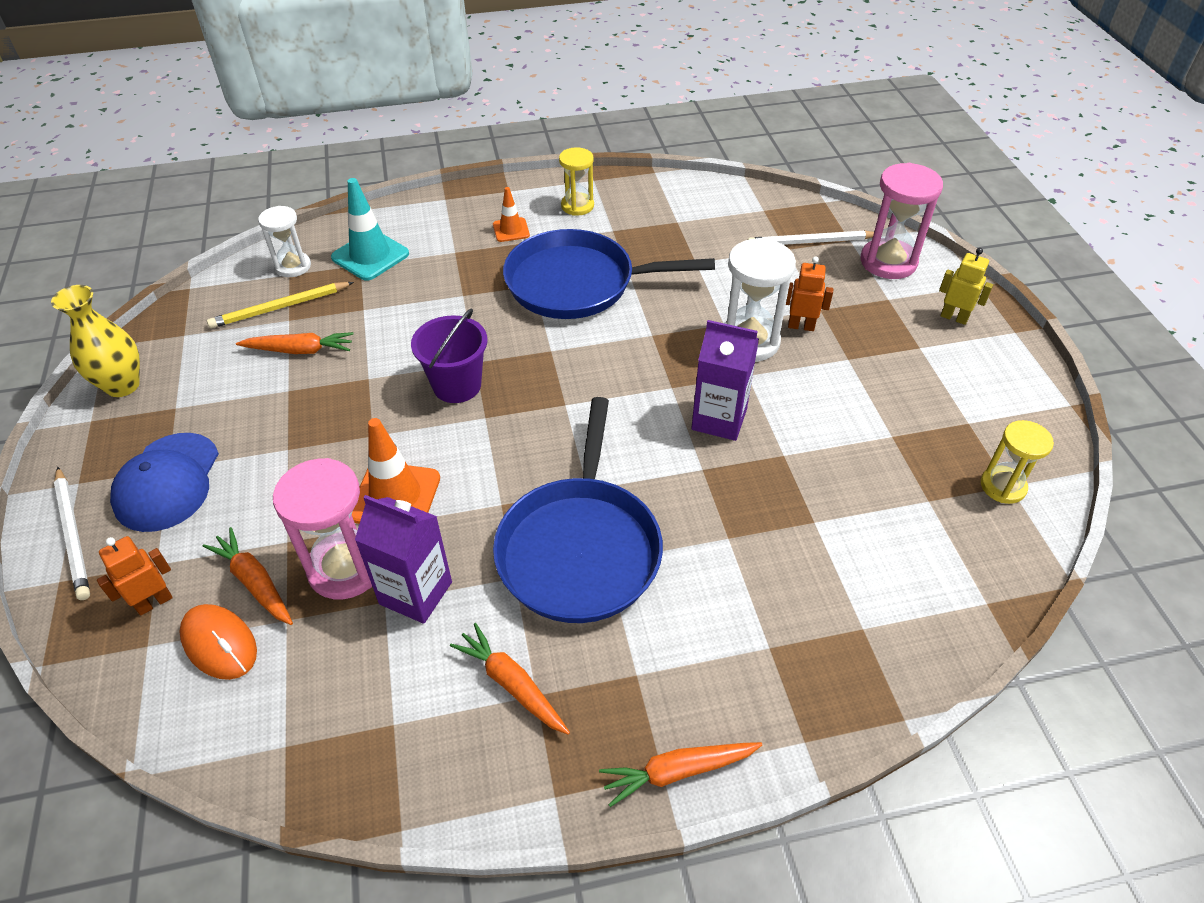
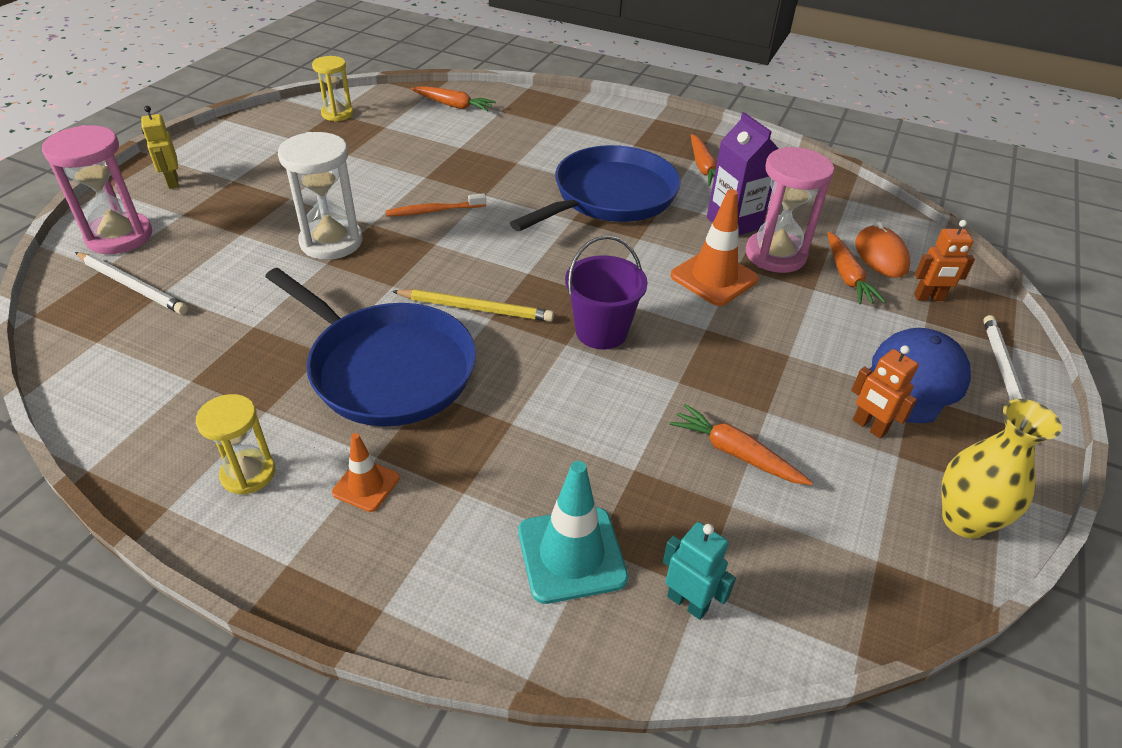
camera: 145 degrees left, 5 degrees down
(280, 308) = (735, 532): yellow pencil -> yellow pencil (476, 308)
(293, 266) = (687, 602): white hourglass -> turquoise robot
(677, 771) = (648, 116): orange carrot -> orange carrot (453, 105)
(719, 419) = (433, 211): purple carton -> orange toothbrush
(801, 326) = (277, 231): orange robot -> orange robot (869, 427)

